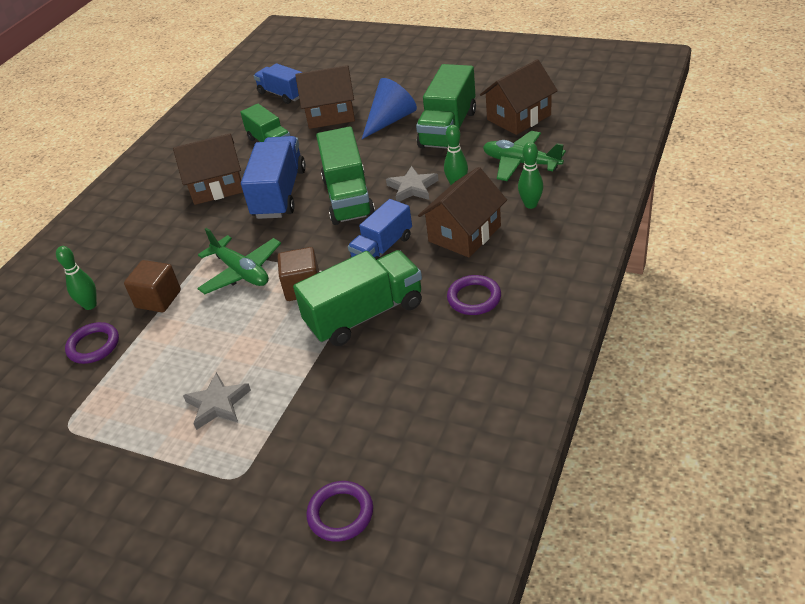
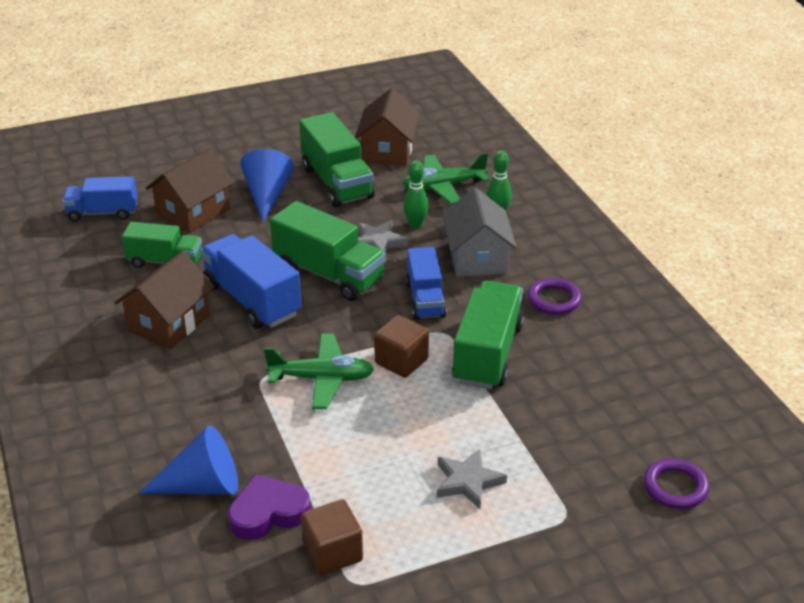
camera: 50 degrees left, 5 degrees down
(90, 305) = (202, 485): green bowling pin -> blue cone
(93, 346) = (268, 512): purple ring -> purple heart
(158, 299) = (272, 441): brown cube -> brown cube (332, 553)
(464, 234) = (477, 258): brown house -> grey house

